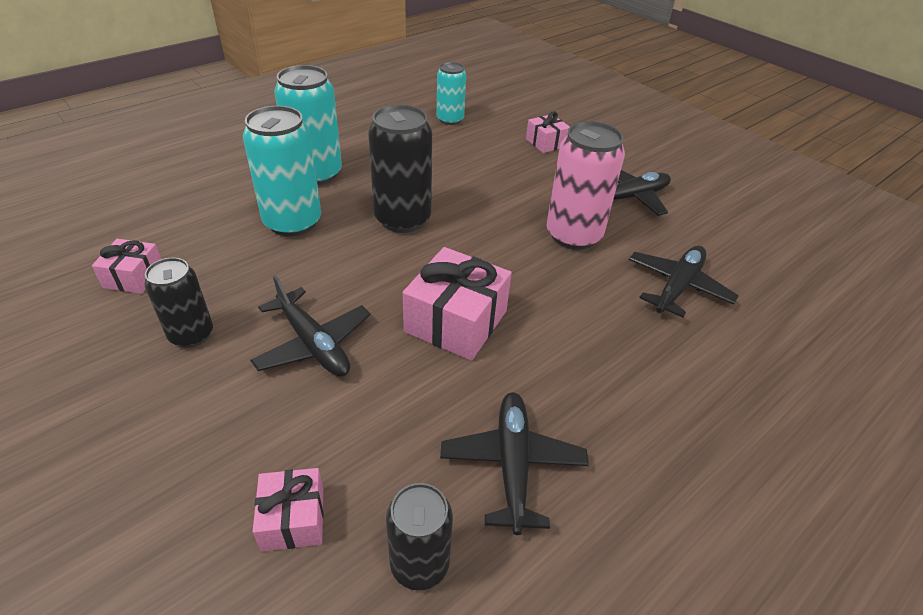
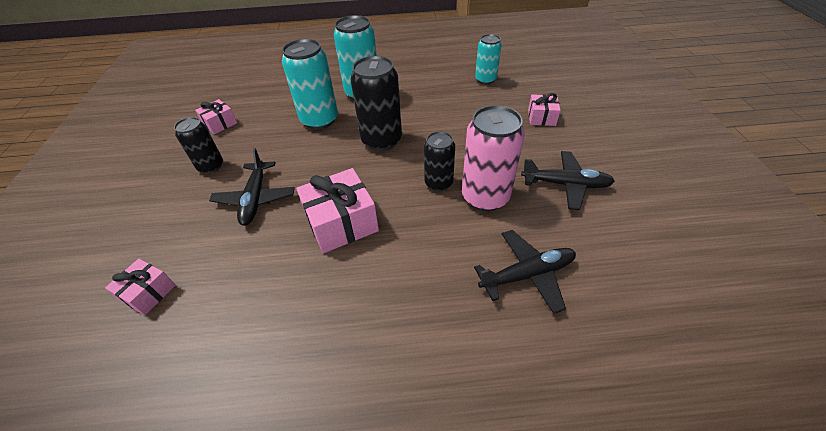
camera: 40 degrees right, 5 degrees up
(419, 564) = (169, 360): black can -> black can (438, 183)
(512, 464) = (274, 334): black plane -> none

